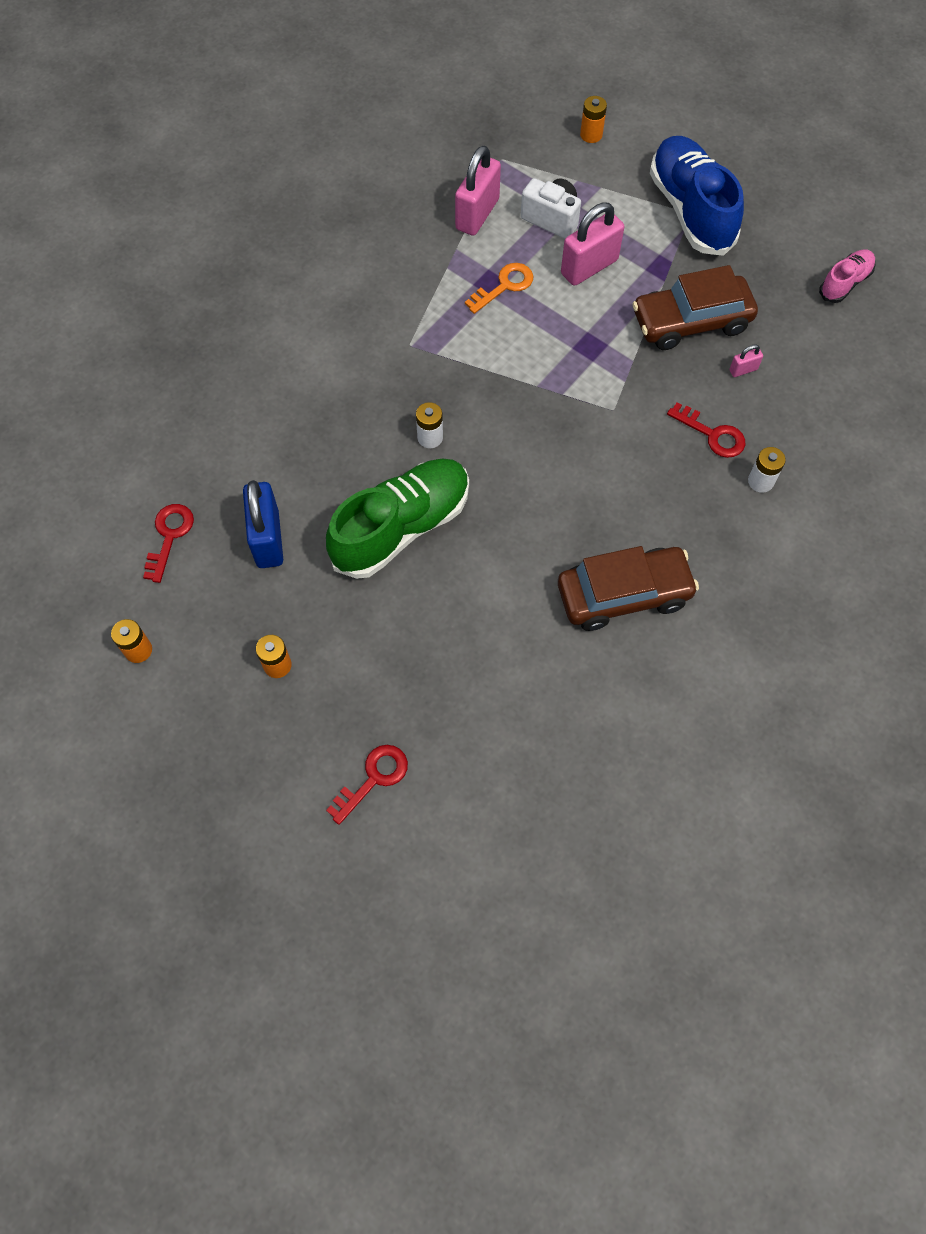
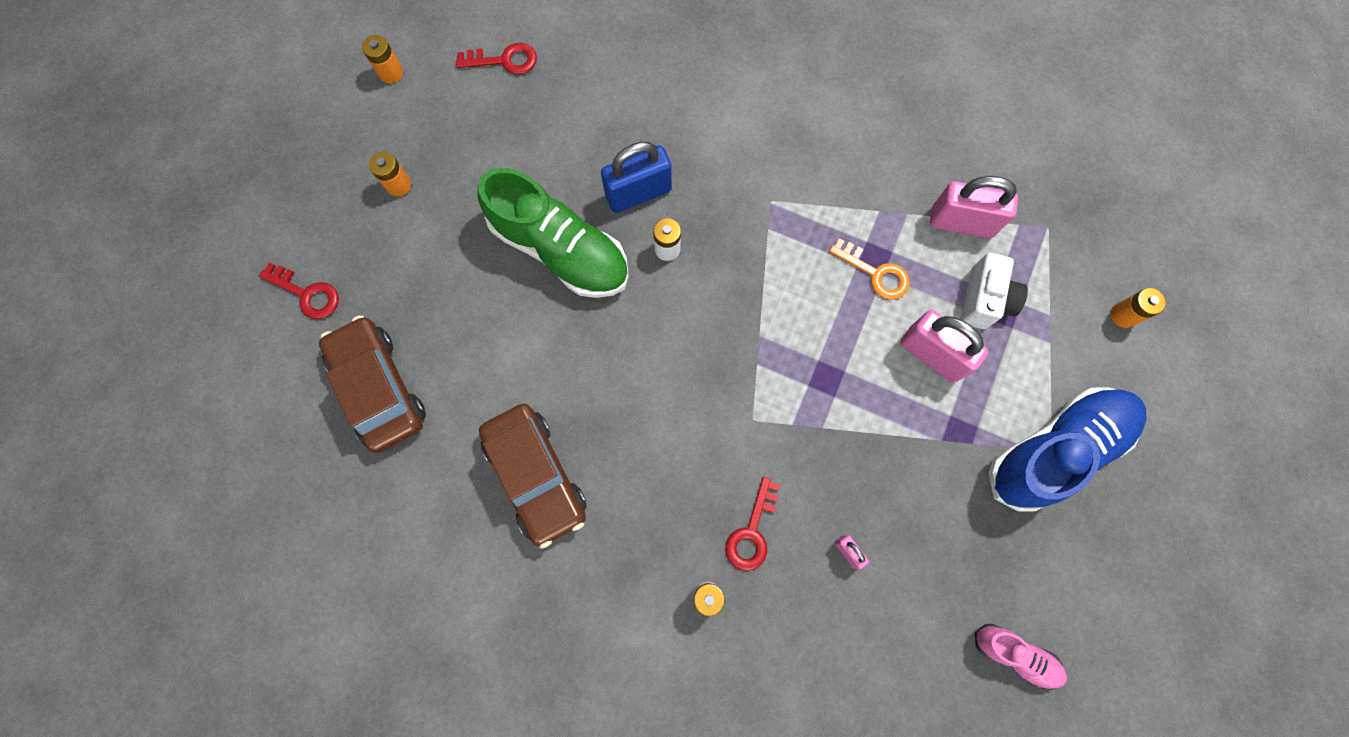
camera: 75 degrees right, 10 degrees up
(268, 539) = (521, 139): blue padlock -> blue padlock (638, 193)
(691, 322) = (895, 481): brown car -> brown car (379, 388)

